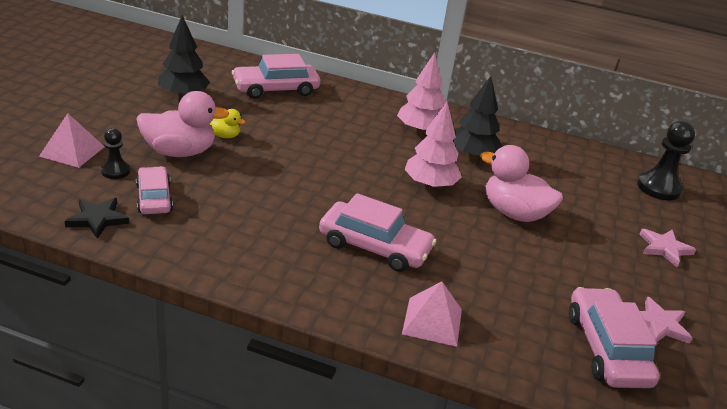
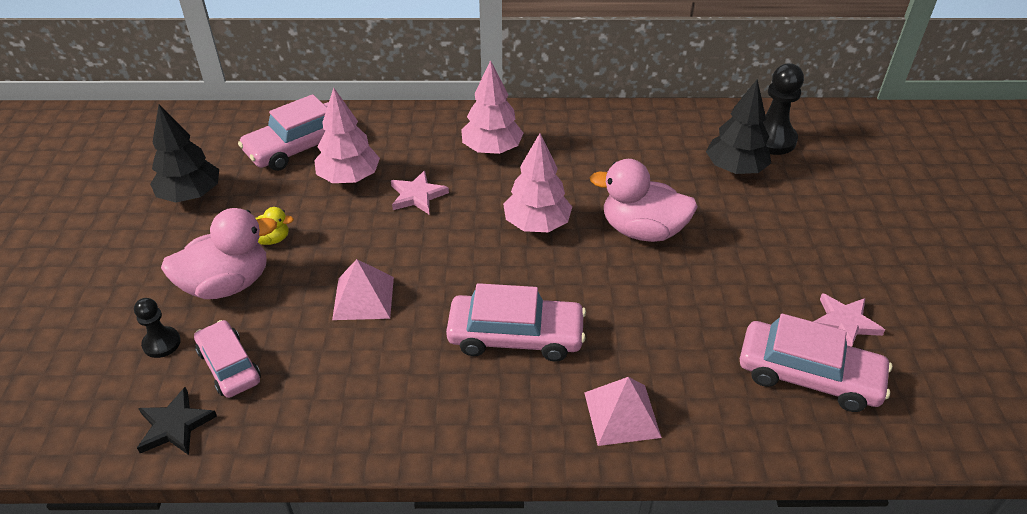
camera: 15 degrees left, 10 degrees up
(72, 151) = (91, 333): pink pyramid -> pink pyramid (363, 297)
(302, 117) = (349, 178): none -> pink tree
(472, 155) = (563, 165): black tree -> black tree (735, 169)
(606, 348) = (808, 375): pink car -> pink car turned 135 degrees clockwise
(664, 248) = (809, 220): pink star -> pink star (417, 195)

